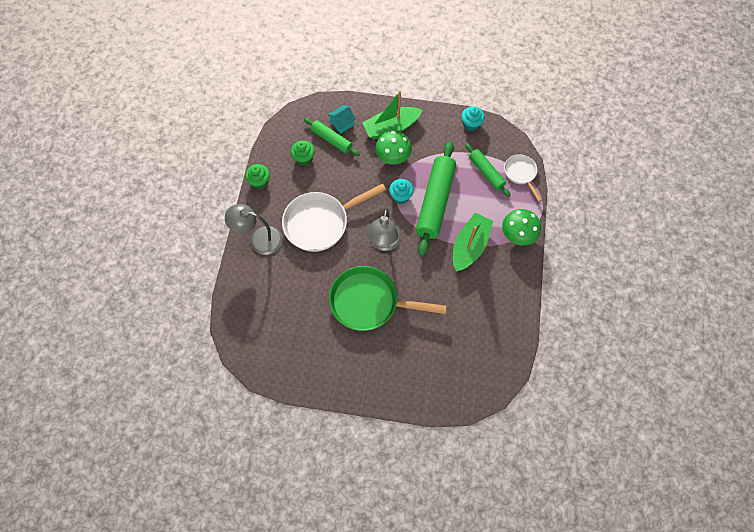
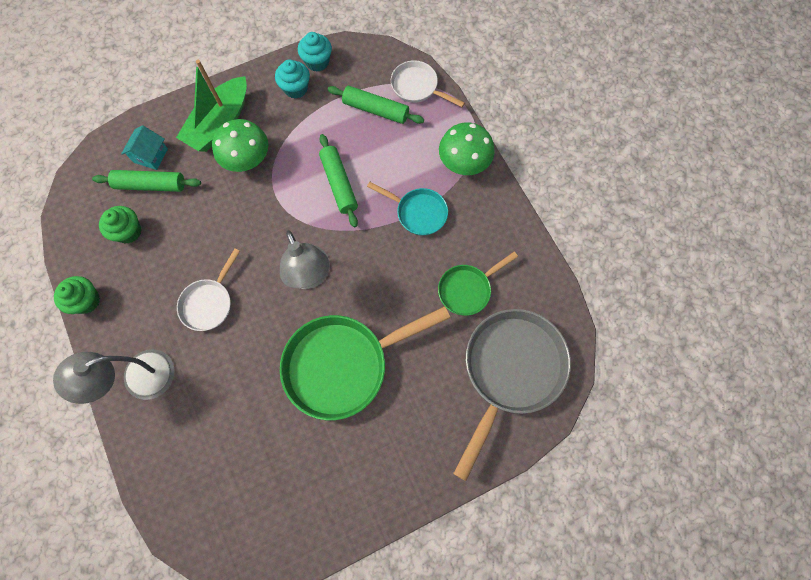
camera: 35 degrees left, 5 degrees up
(321, 223) = (209, 302): white pan -> white pan, size x0.53
(400, 196) = (291, 203): turquoise cupcake -> turquoise cupcake (296, 88)
(435, 202) = (339, 184): green rolling pin -> green rolling pin, size x0.56
(460, 368) = (510, 371): none -> grey pan
(468, 307) = (467, 289): none -> green pan
(469, 246) = (418, 212): green boat -> turquoise pan

